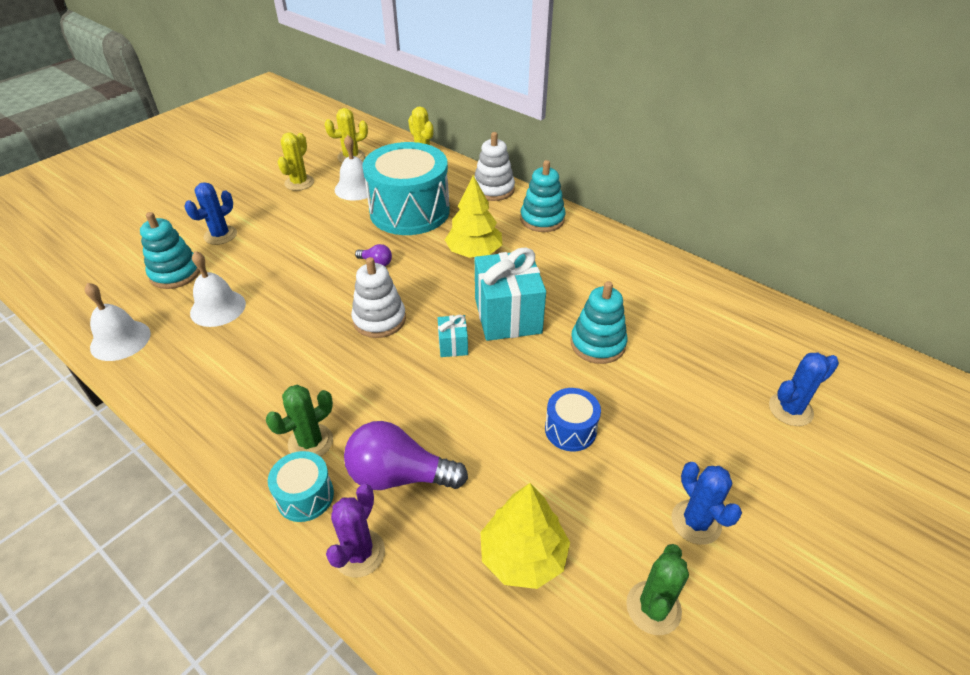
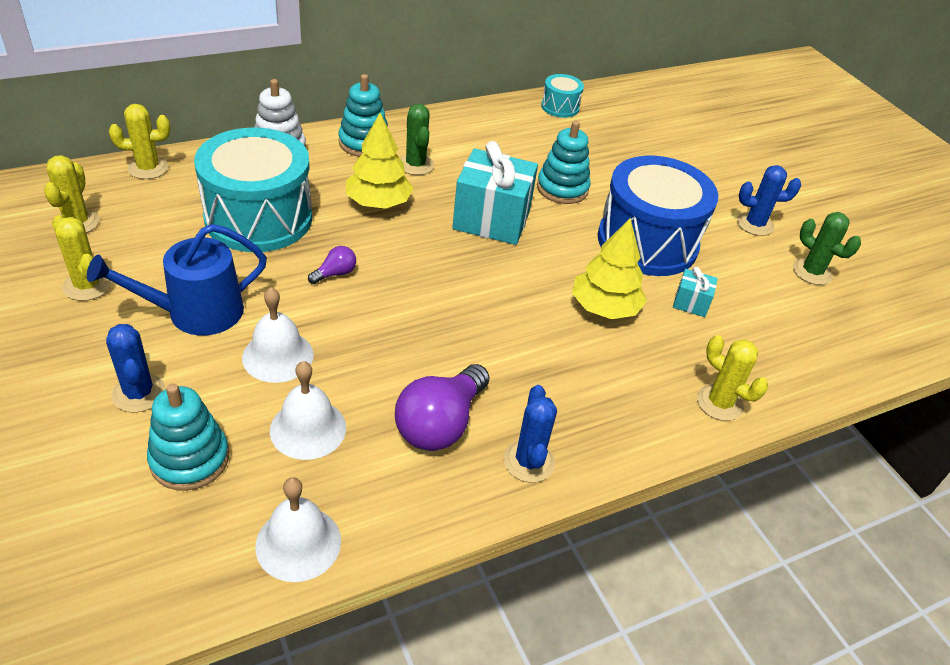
camera: 70 degrees left, 0 degrees up
(300, 226) = (196, 312): none -> blue watering can
(305, 496) = (645, 422): turquoise drum -> turquoise drum (560, 107)
(310, 442) = (580, 401): green cactus -> green cactus (415, 165)
(356, 188) = (161, 241): white bell -> white bell (278, 356)
(359, 553) = (719, 403): purple cactus -> yellow cactus
(379, 319) = (435, 301): white stacking toy -> none
(399, 476) = (649, 354): purple light bulb -> purple light bulb (440, 424)
(453, 345) = (508, 266): turquoise gift -> turquoise gift (691, 303)
(523, 556) = (753, 313): yellow tree -> yellow tree (604, 308)
(570, 430) = (647, 242): blue drum -> blue drum, size x2.20
(790, 409) = (680, 140): blue cactus -> blue cactus (528, 461)

